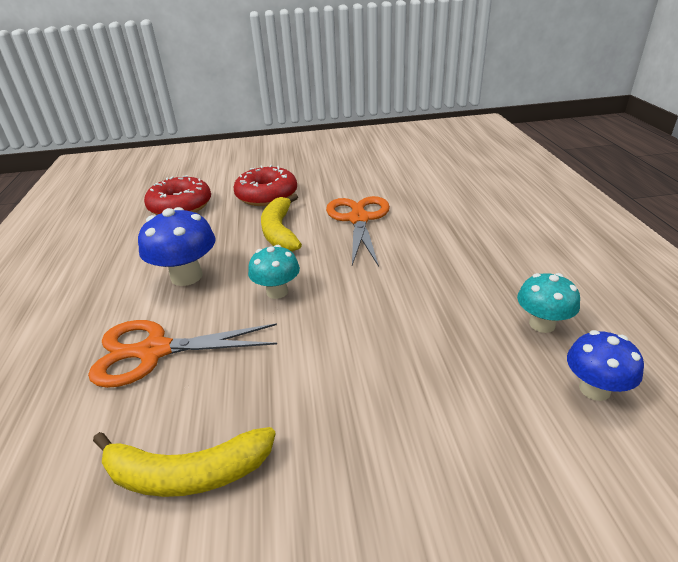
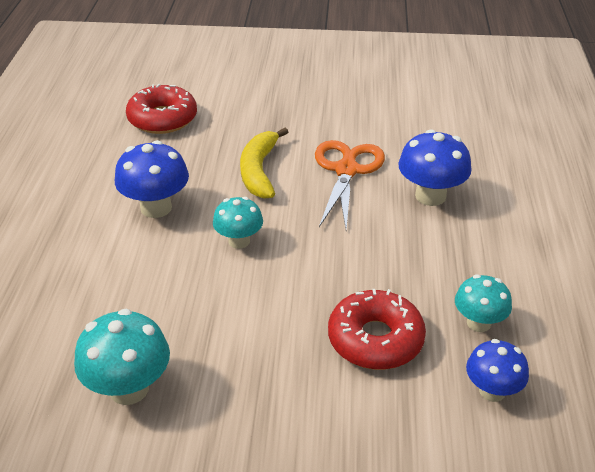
camera: 10 degrees right, 5 degrees up
(155, 351) = (116, 280): orange scissors -> none
(186, 473) = (129, 388): yellow banana -> turquoise mushroom
(267, 195) = (257, 120): red donut -> red donut (375, 339)
(441, 227) = (430, 196): none -> blue mushroom

